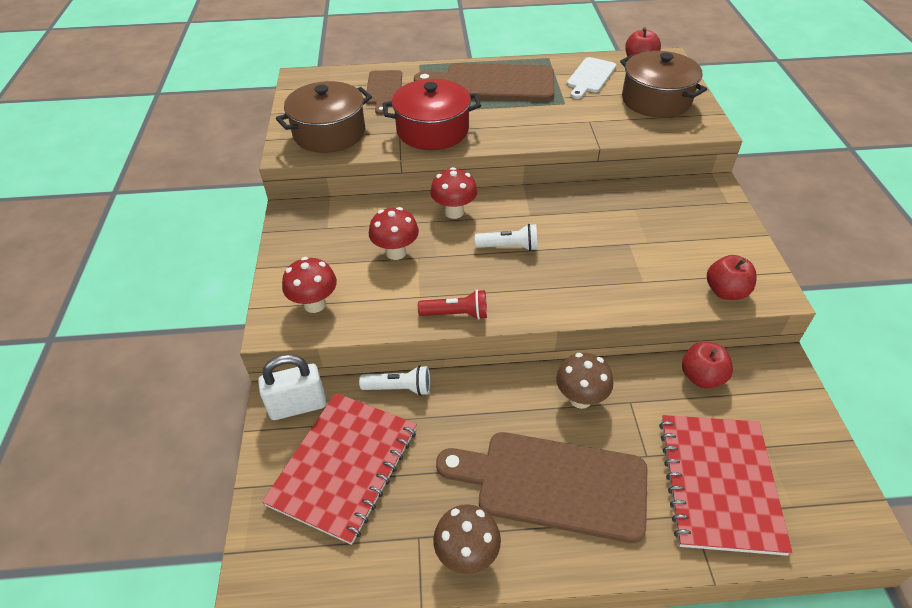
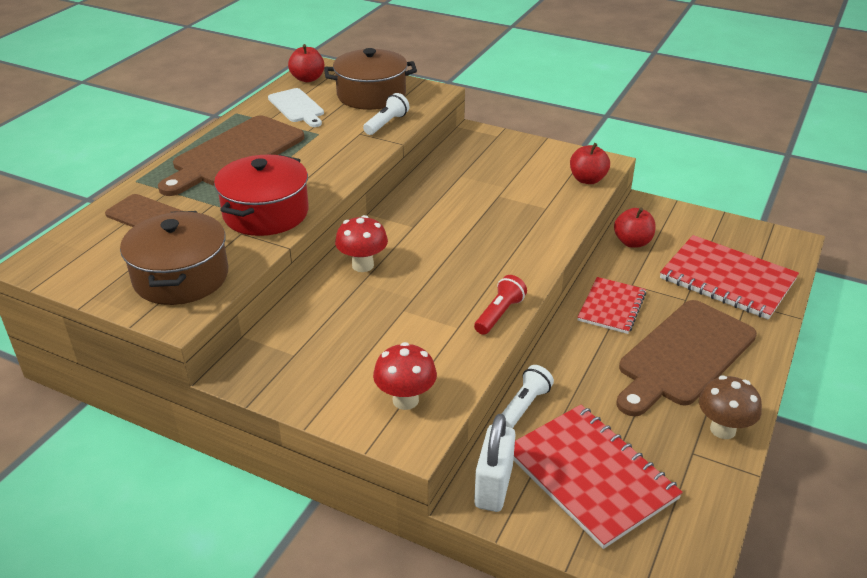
camera: 60 degrees left, 10 degrees down
(396, 252) = (383, 321): red mushroom -> none
(509, 247) = (443, 253): white flashlight -> white flashlight (386, 123)
(580, 398) = (611, 307): brown mushroom -> red notebook

